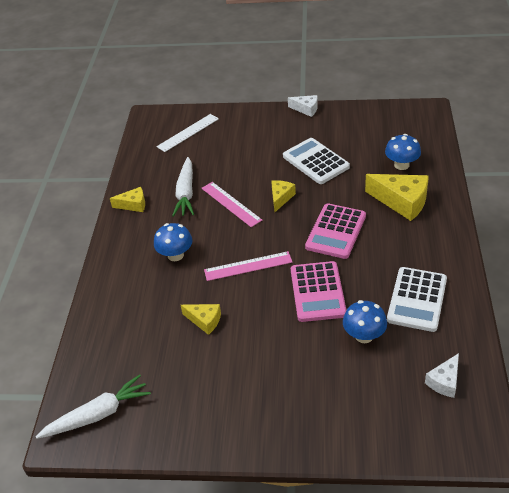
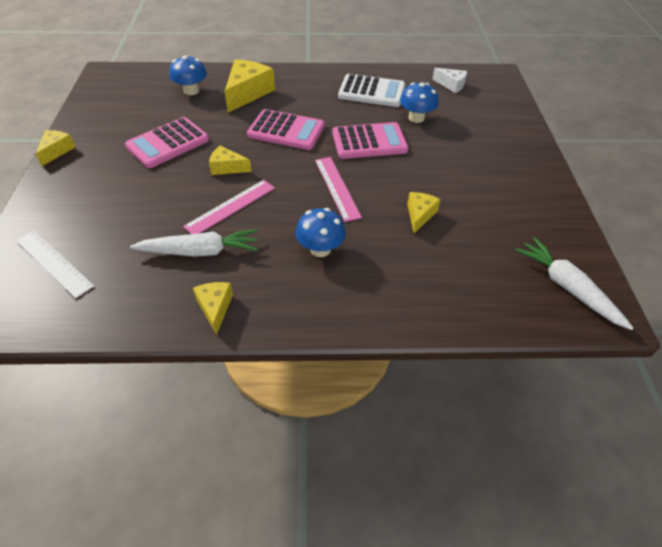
camera: 100 degrees left, 5 degrees up
(306, 109) = (57, 151): white cheese -> yellow cheese
(315, 162) = (168, 143): white calculator -> pink calculator

